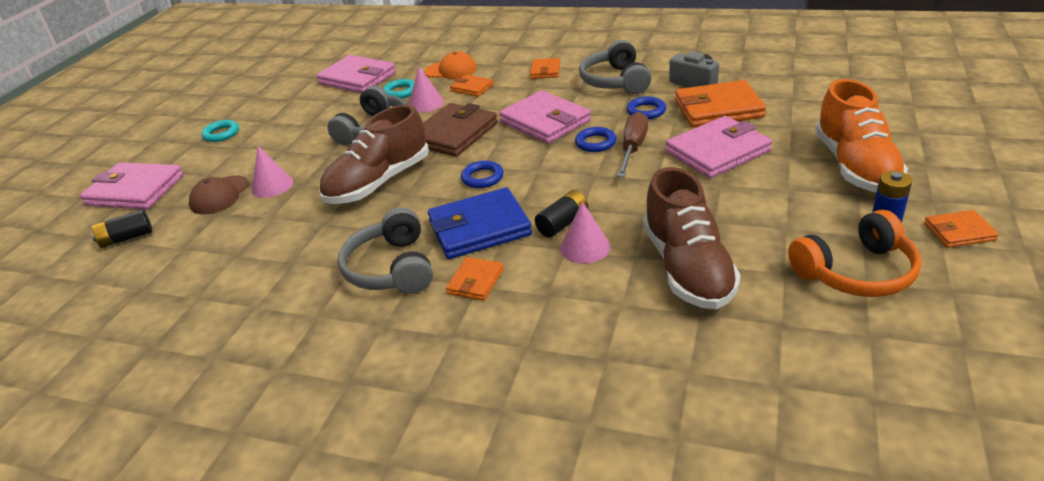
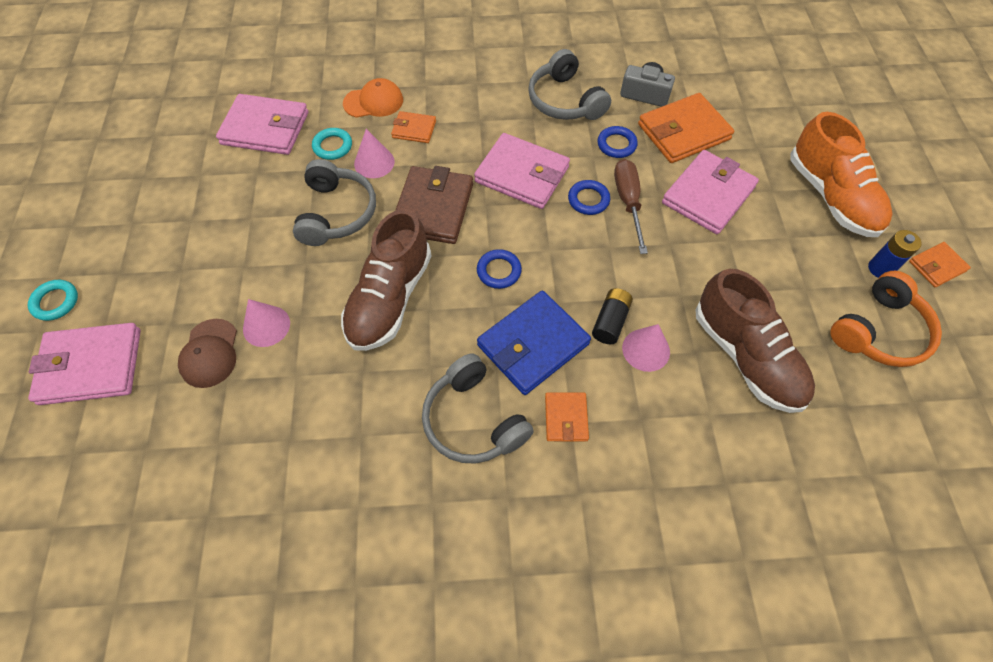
camera: 25 degrees left, 25 degrees up
(126, 238) = (134, 445): black battery -> none
(221, 134) = (144, 250): turquoise ring -> turquoise ring (55, 302)
(545, 71) = (482, 91): orange wallet -> none

